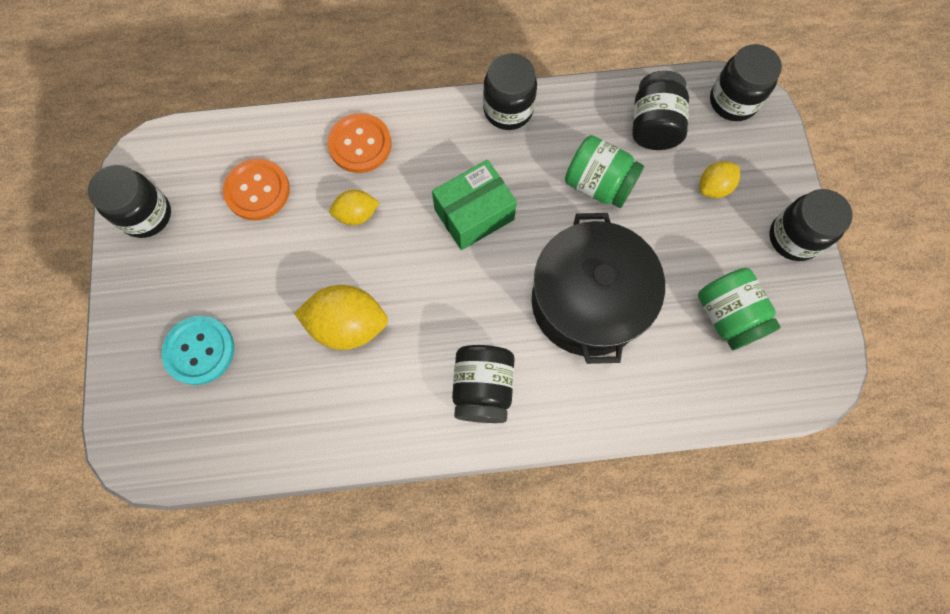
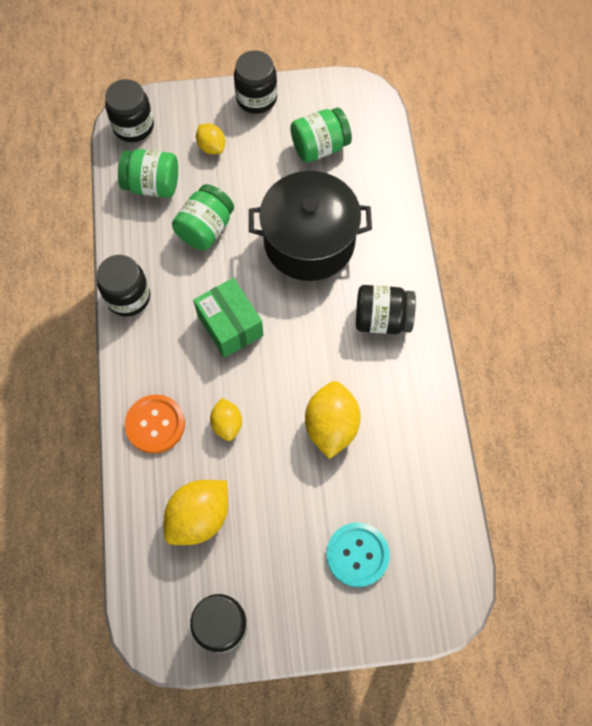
camera: 90 degrees left, 5 degrees down
(257, 190) = (199, 517): orange button -> yellow lemon
(653, 126) = (152, 185): black jar -> green jar

